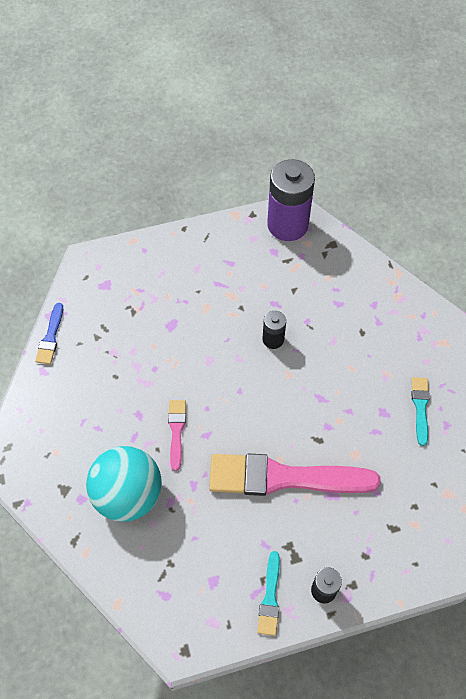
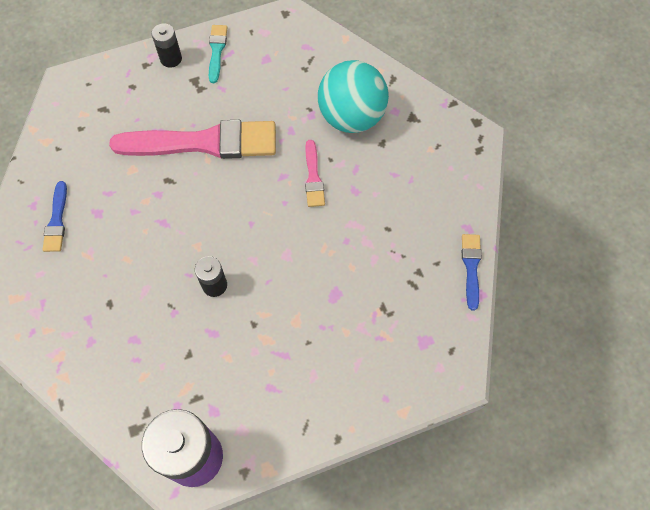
camera: 175 degrees right, 5 degrees up
(420, 407) = (57, 221): turquoise brush -> blue brush

